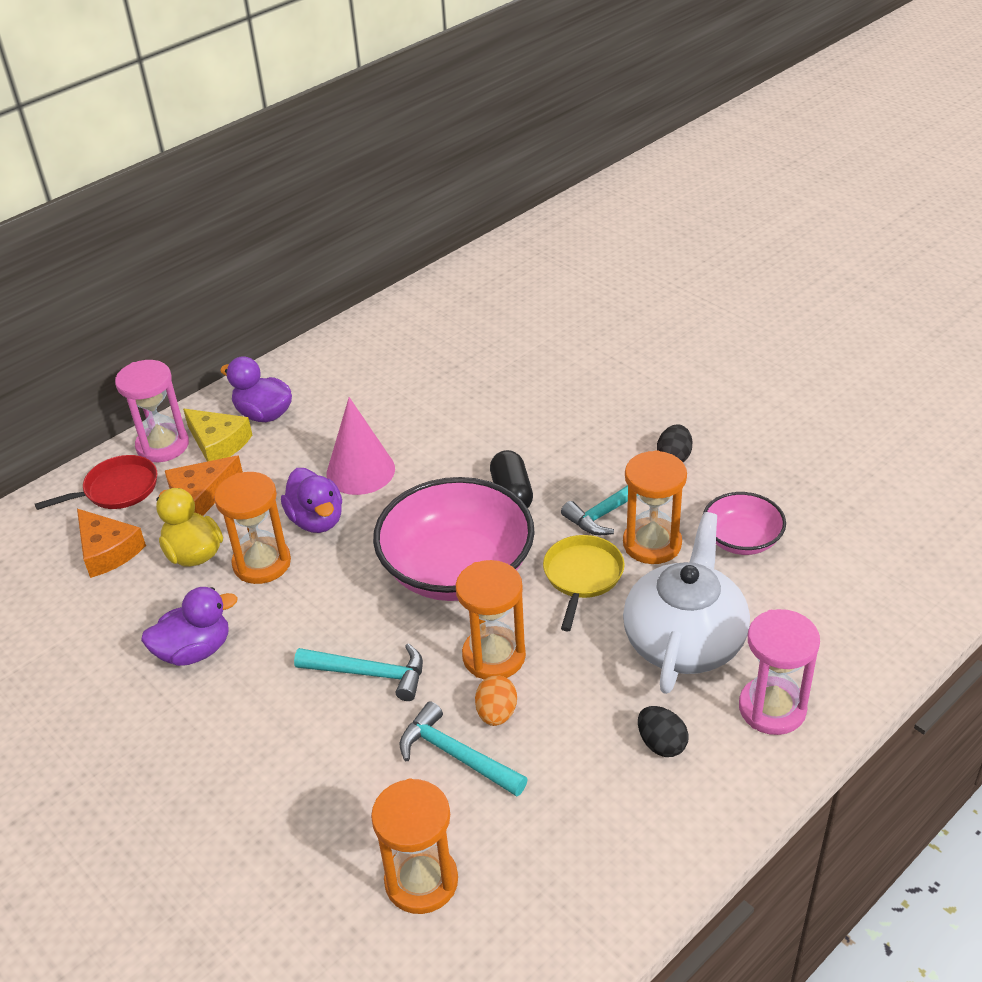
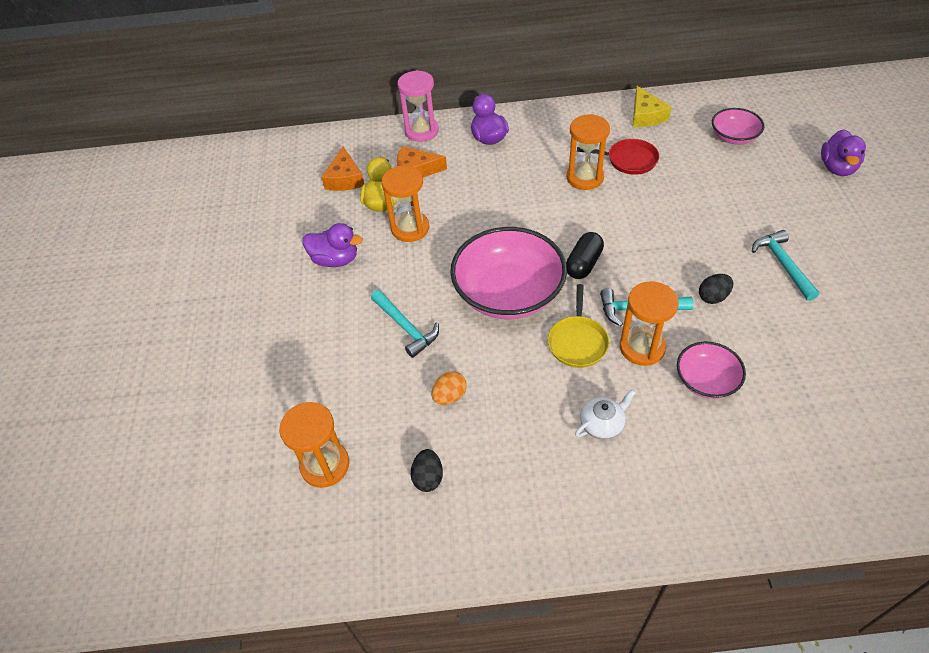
camera: 40 degrees right, 10 degrees up
(117, 489) = (379, 145): red pan -> red pan (629, 160)
(218, 443) = (450, 144): yellow cheese -> yellow cheese (646, 115)
(316, 520) = (460, 218): purple duck -> purple duck (837, 168)
(360, 471) = (510, 201): pink cone -> none
(456, 755) = (406, 406): turquoise hammer -> turquoise hammer (783, 264)
(494, 656) = (480, 360): orange hourglass -> orange hourglass (585, 177)
(547, 291) = (733, 137): none -> pink bowl
(582, 576) = (578, 342): yellow pan -> yellow pan turned 135 degrees clockwise
(661, 744) = (525, 480): black egg -> black egg (428, 477)
(685, 640) = (602, 424): white teapot -> white teapot, size x0.47
(772, 708) = (616, 507): pink hourglass -> none

